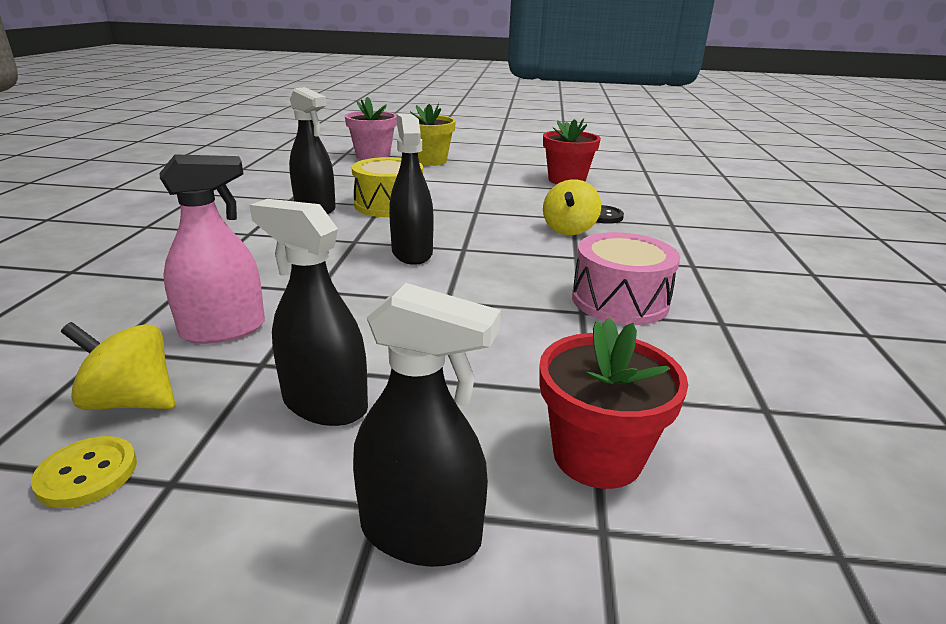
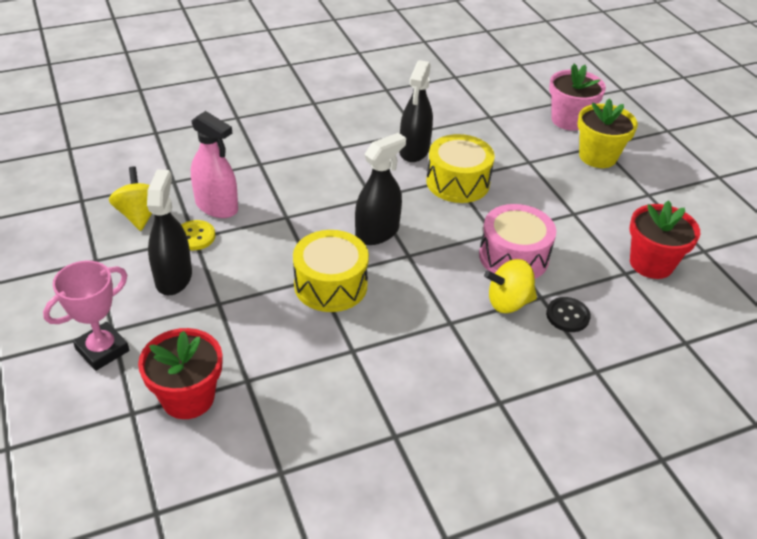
camera: 60 degrees right, 15 degrees up
(87, 474) = (89, 234): yellow button -> yellow button (195, 236)
(421, 533) = (102, 350): black spray bottle -> pink trophy
(466, 296) = (330, 285): none -> yellow drum
(619, 301) = (387, 367): pink drum -> pink drum (513, 256)

